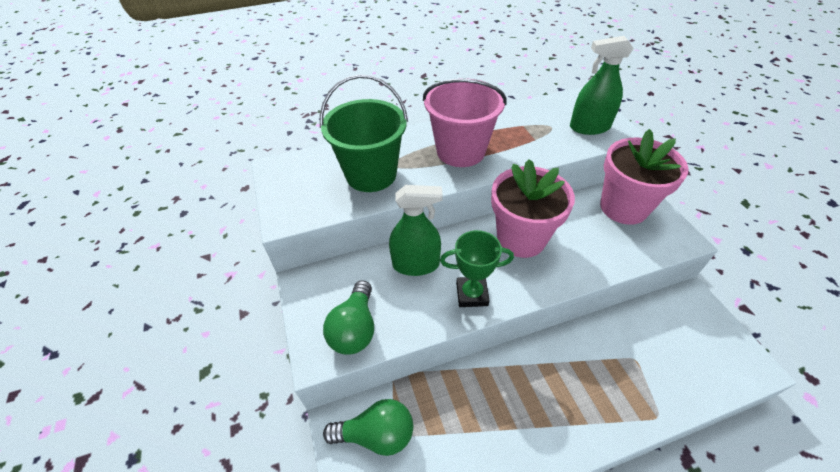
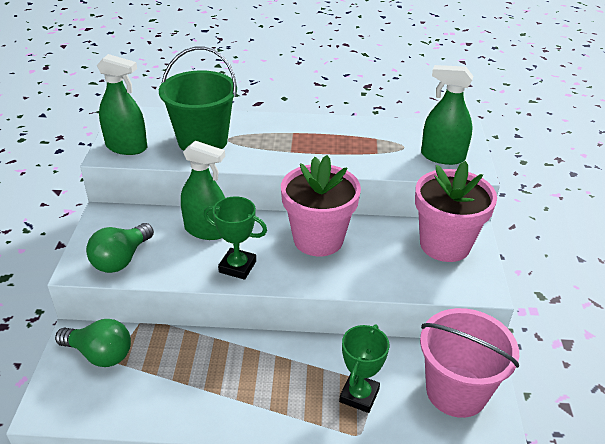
camera: 20 degrees right, 10 degrees down
(298, 204) = (126, 147): none -> green spray bottle
(460, 151) = (297, 144): pink bucket -> pink bucket (456, 391)
(631, 375) = (359, 395): none -> green trophy

